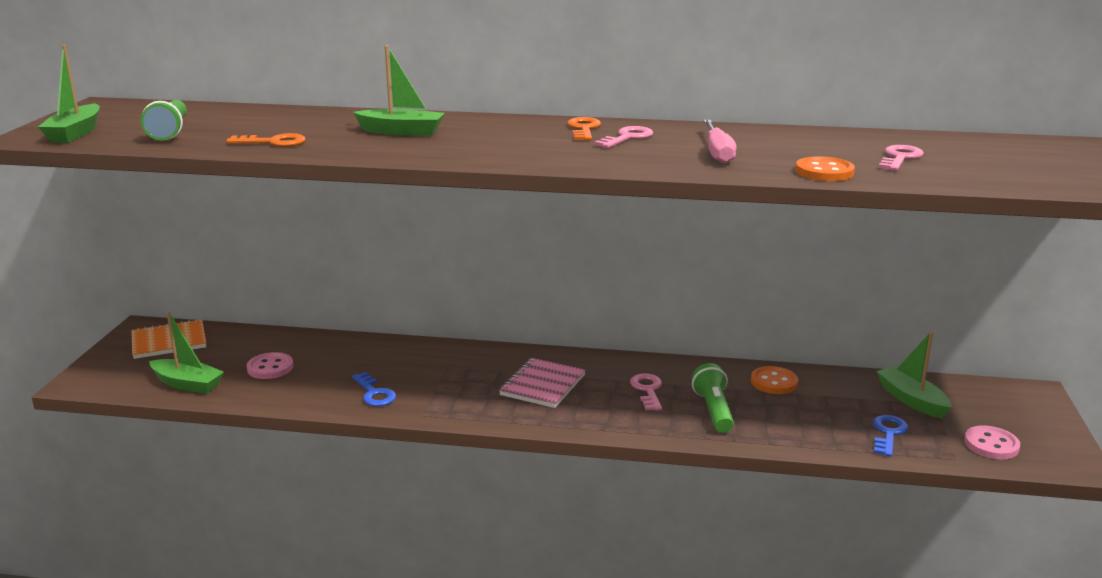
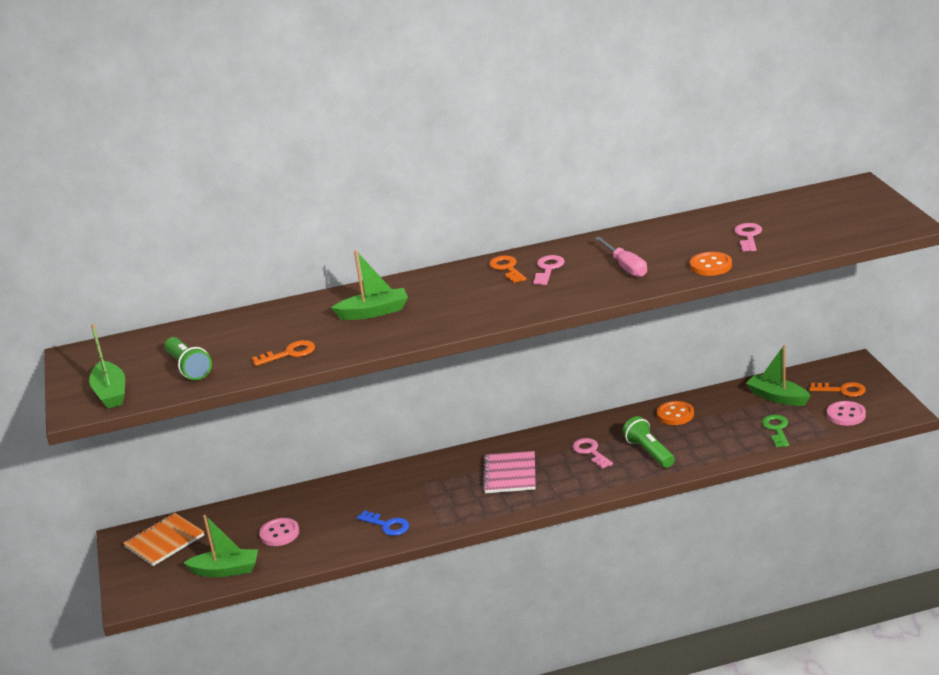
camera: 20 degrees left, 5 degrees up
(888, 433) = (776, 429): blue key -> green key
(1002, 416) = (842, 390): none -> orange key

